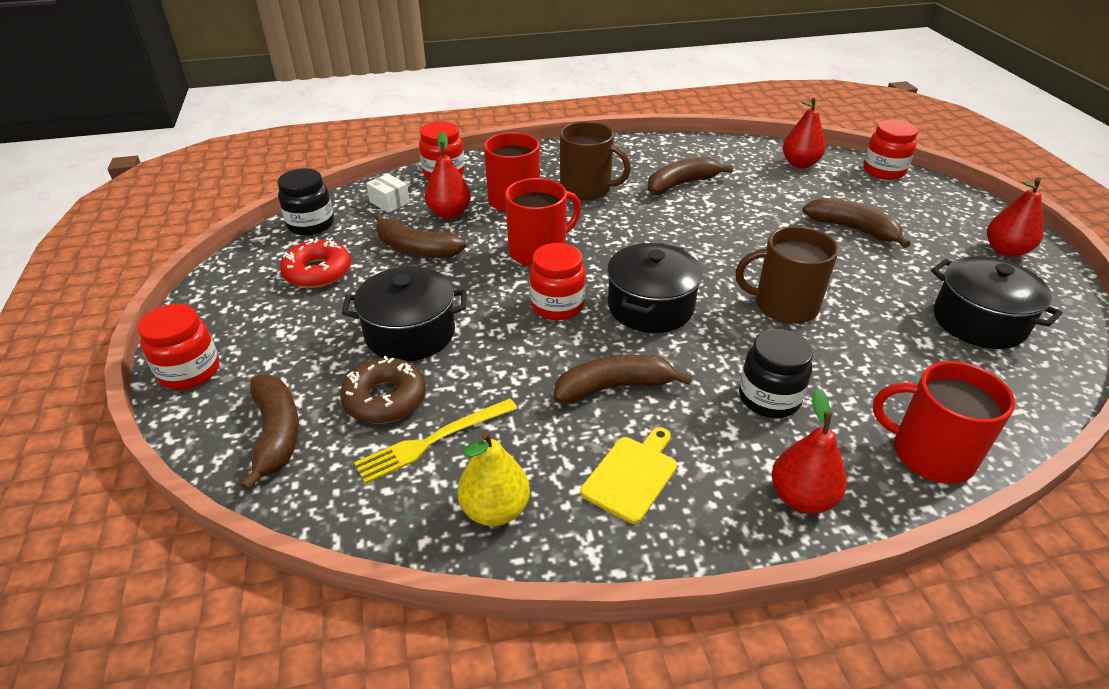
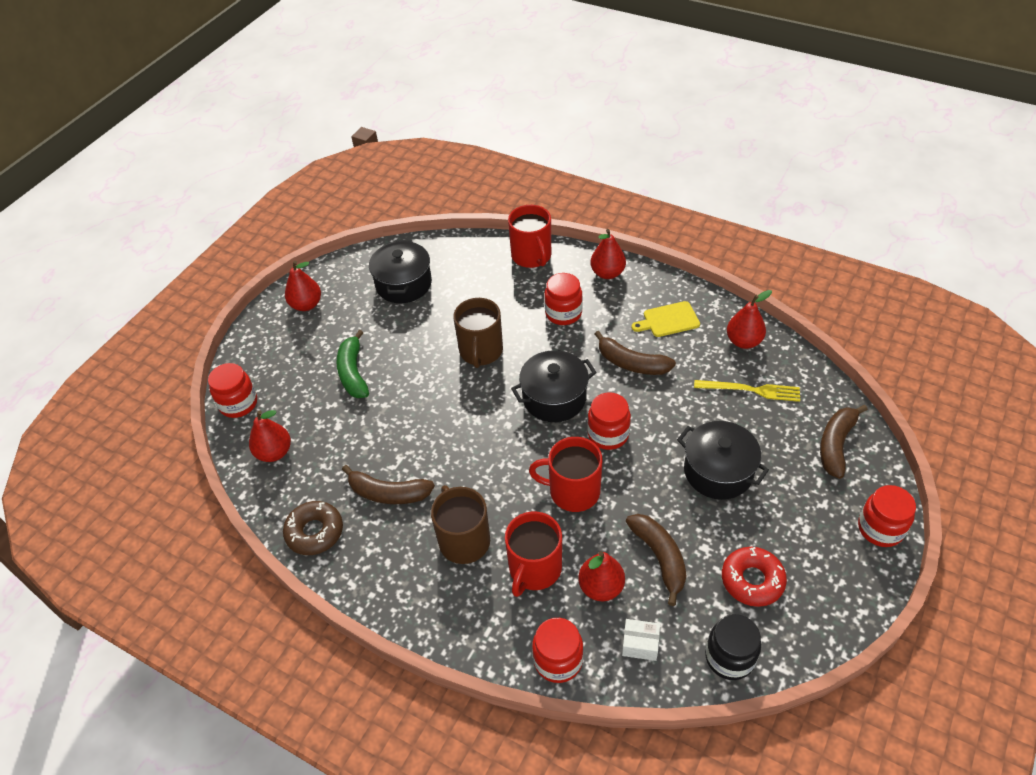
camera: 135 degrees left, 10 degrees up
(385, 399) = (762, 431): brown donut -> brown donut (315, 532)
(389, 202) = (640, 644): white box -> white box turned 75 degrees counterclockwise
(495, 510) = (743, 341): yellow pear -> red pear
(769, 398) = (563, 313): black jar -> red jar
(784, 306) = (481, 351): brown mug -> brown mug turned 45 degrees clockwise
(852, 229) = (353, 373): brown banana -> green banana

